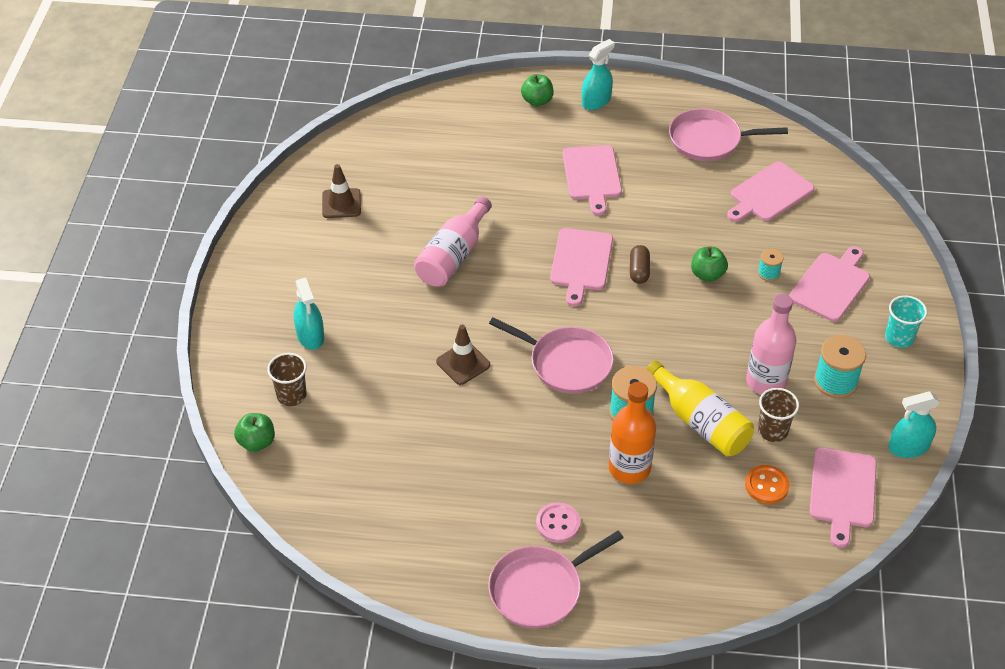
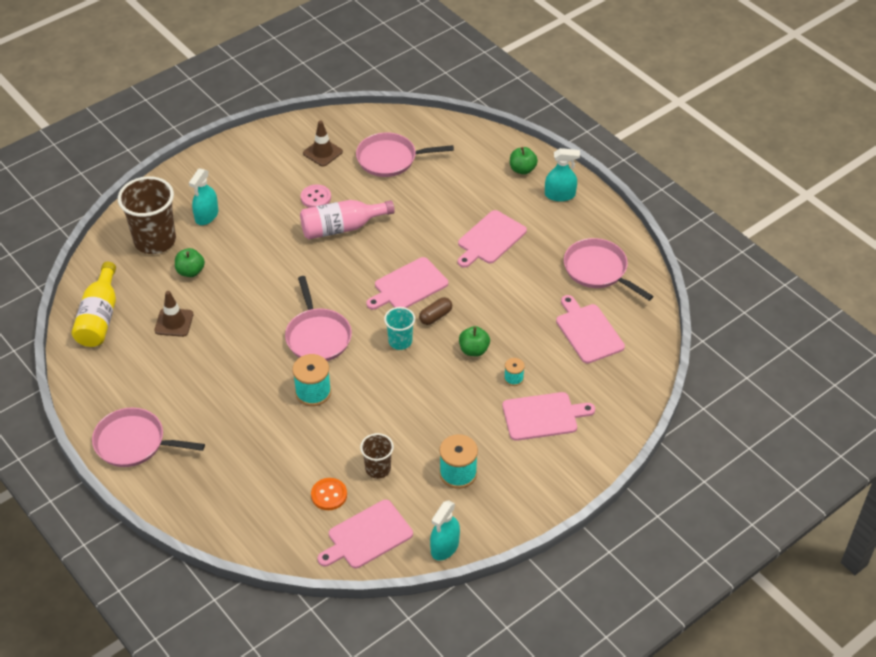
camera: 45 degrees right, 0 degrees up
(257, 442) = (106, 252): green apple -> green apple (190, 271)
(291, 395) = (155, 240): brown cup -> brown cup, size x1.88
(411, 168) = (390, 159): none -> pink pan
(463, 363) = (262, 292): brown traffic cone -> brown traffic cone (174, 322)
(558, 524) = (190, 417): pink button -> pink button (316, 197)
(629, 468) = (268, 421): orange bottle -> none
(700, 422) = (344, 429): yellow bottle -> yellow bottle (99, 317)
(766, 381) = (416, 438): pink bottle -> none
(769, 194) = (588, 331): pink cutting board -> pink cutting board turned 60 degrees clockwise
(899, 337) = (538, 481): turquoise cup -> turquoise cup (400, 341)
(908, 447) = (445, 546): turquoise spray bottle -> turquoise spray bottle turned 90 degrees counterclockwise

